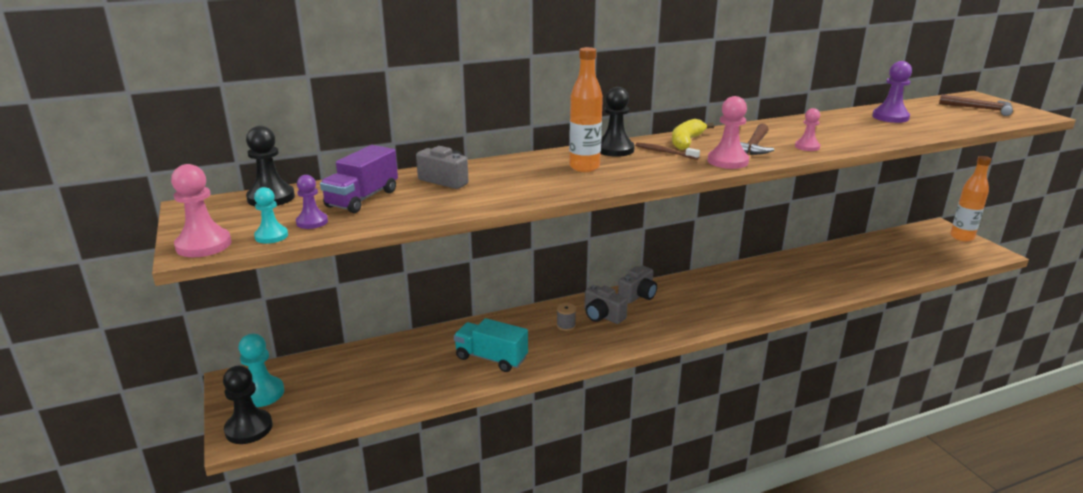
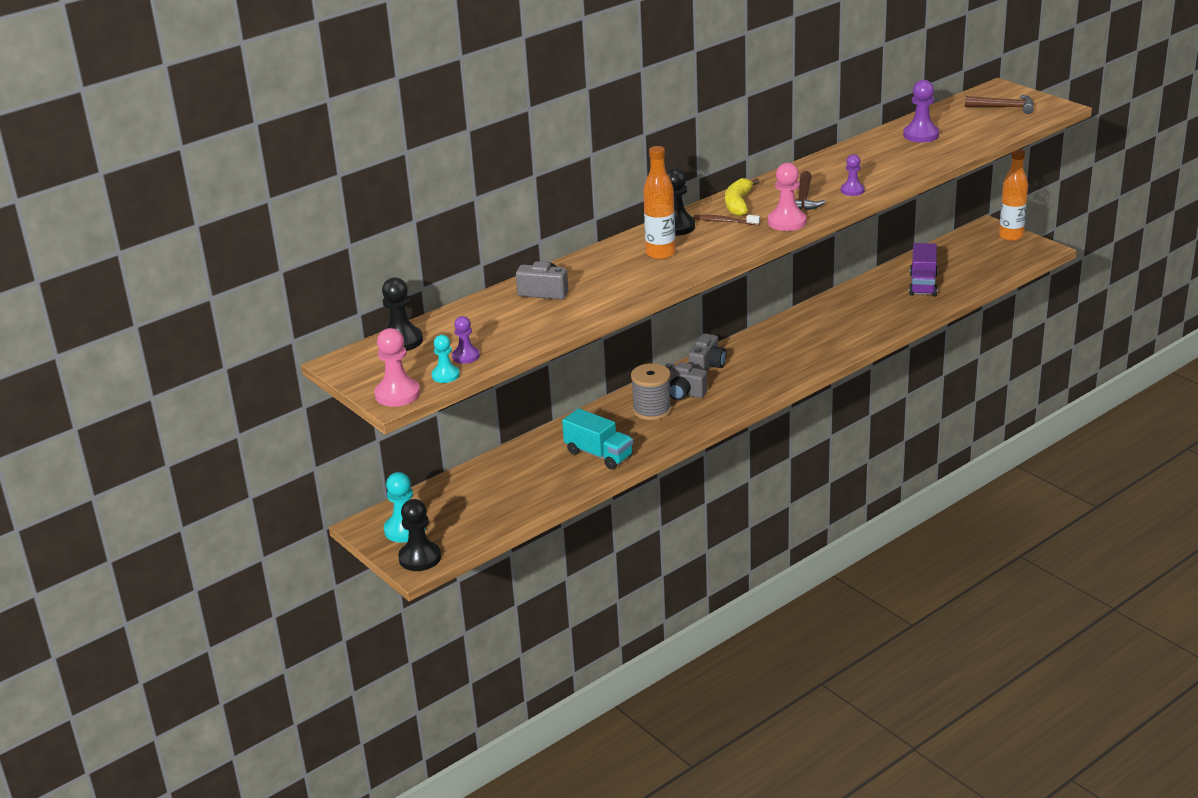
camera: 15 degrees left, 5 degrees up
(362, 199) = (486, 326): purple truck -> purple truck (923, 284)
(491, 358) = (598, 454): turquoise truck -> turquoise truck turned 150 degrees counterclockwise
(566, 325) = (652, 410): grey spool -> grey spool, size x2.00
(807, 147) = (852, 190): pink pawn -> purple pawn

